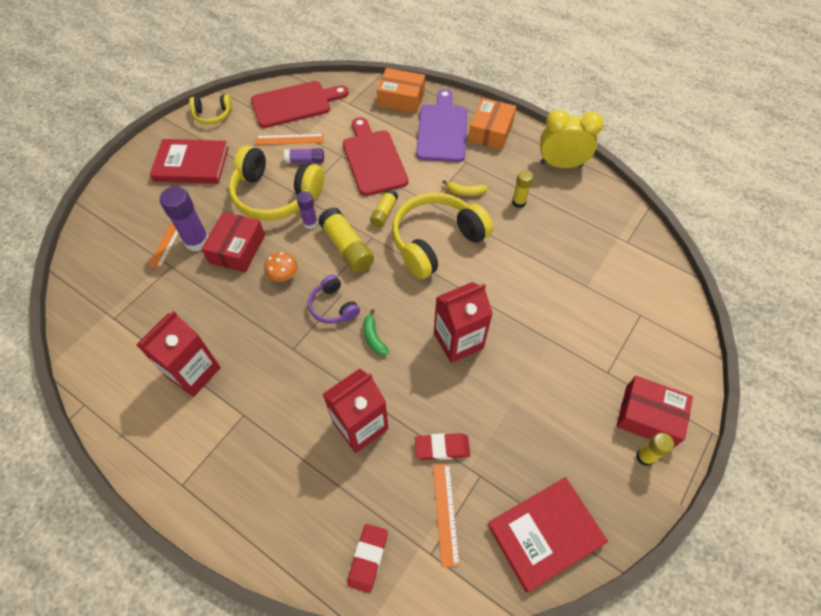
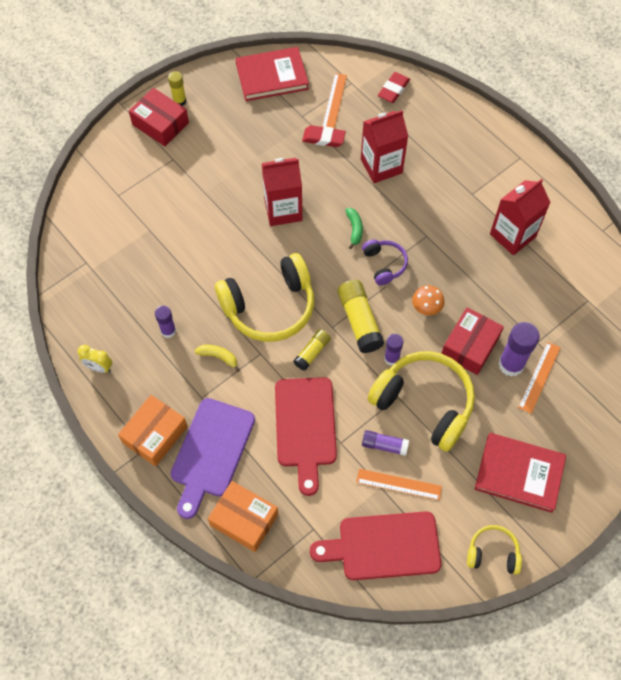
camera: 165 degrees left, 5 degrees up
(518, 202) = (168, 331): yellow glue stick -> purple glue stick
(561, 164) = (99, 367): yellow clock -> yellow clock, size x0.52

